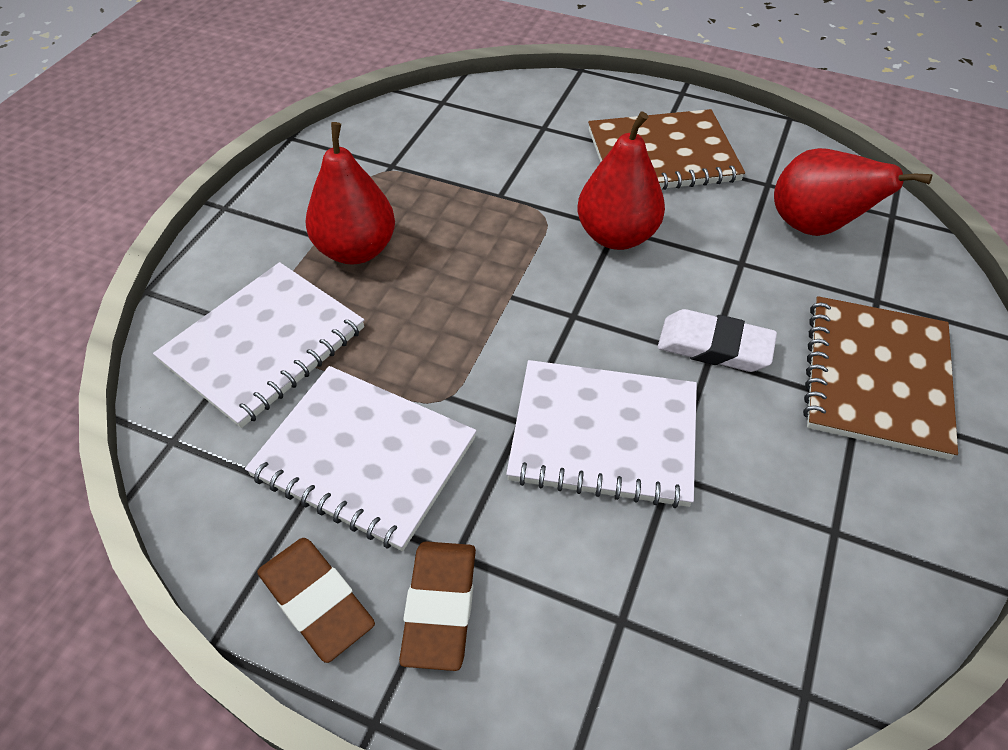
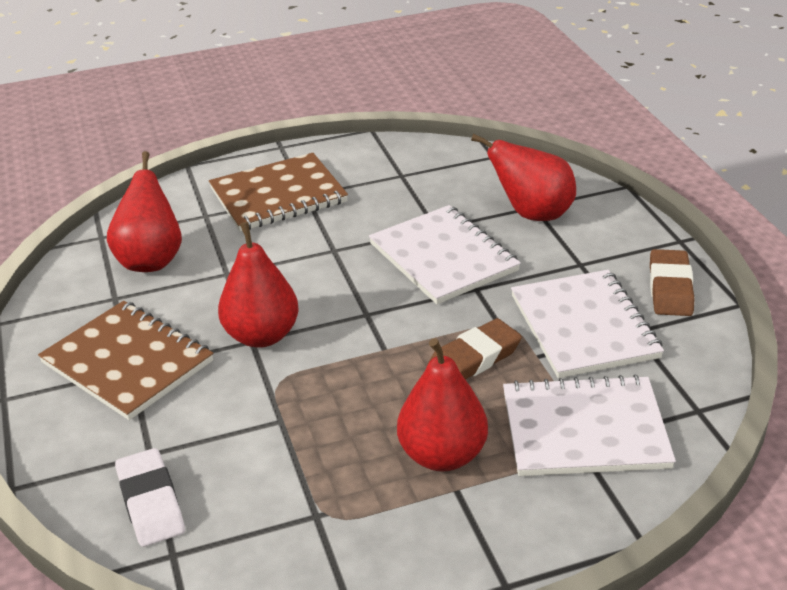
camera: 130 degrees left, 15 degrees down
(440, 607) = (610, 253): brown eraser -> brown eraser (474, 358)
(605, 599) = (532, 214): none -> red pear
(714, 346) = (323, 251): white eraser -> white eraser (151, 502)

